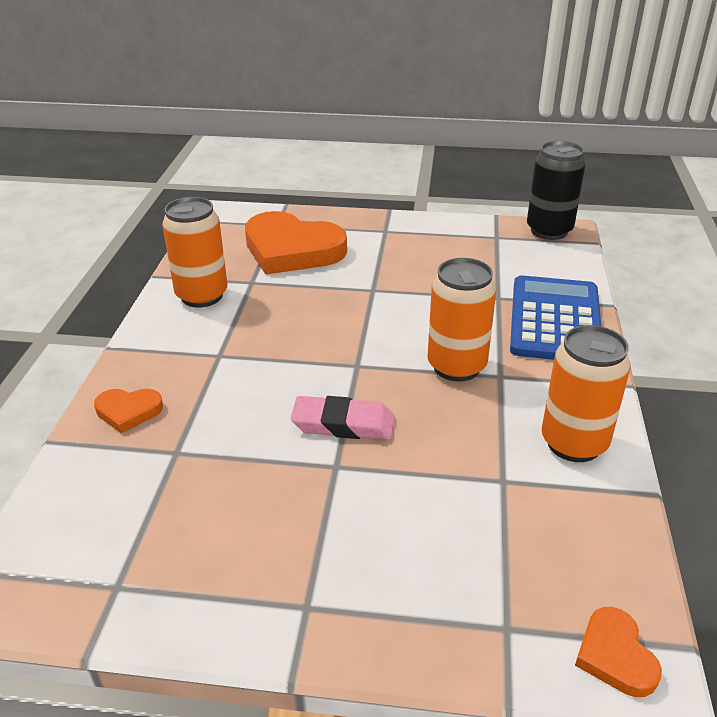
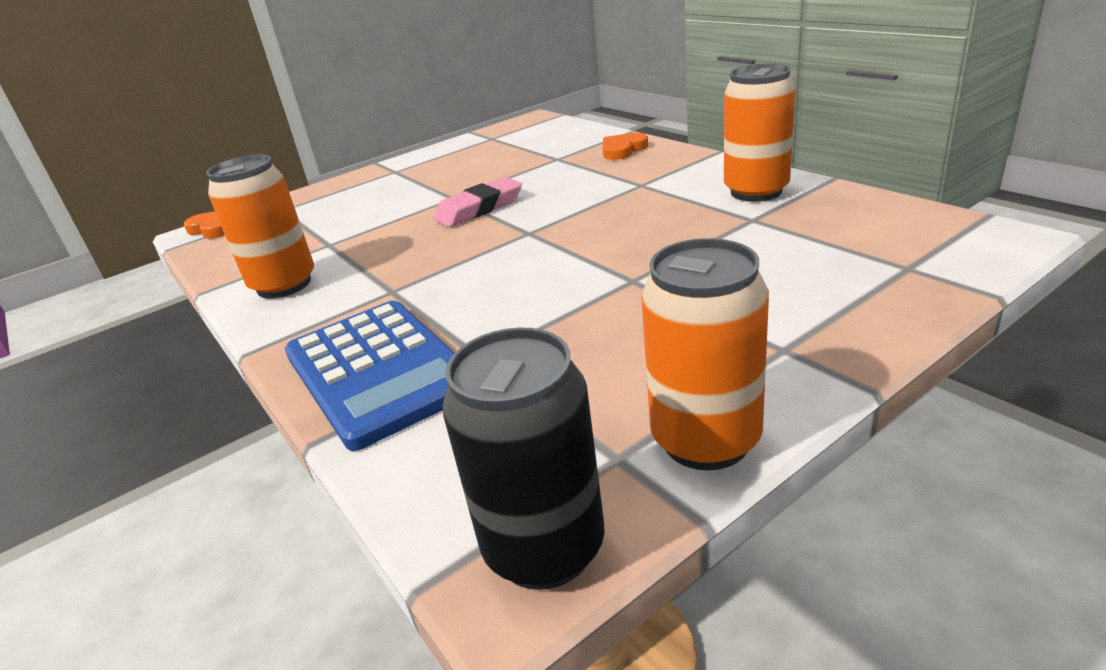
camera: 140 degrees right, 5 degrees down
(292, 250) = (806, 258): orange heart -> none
(456, 366) = (441, 274): orange can -> orange can (705, 440)

